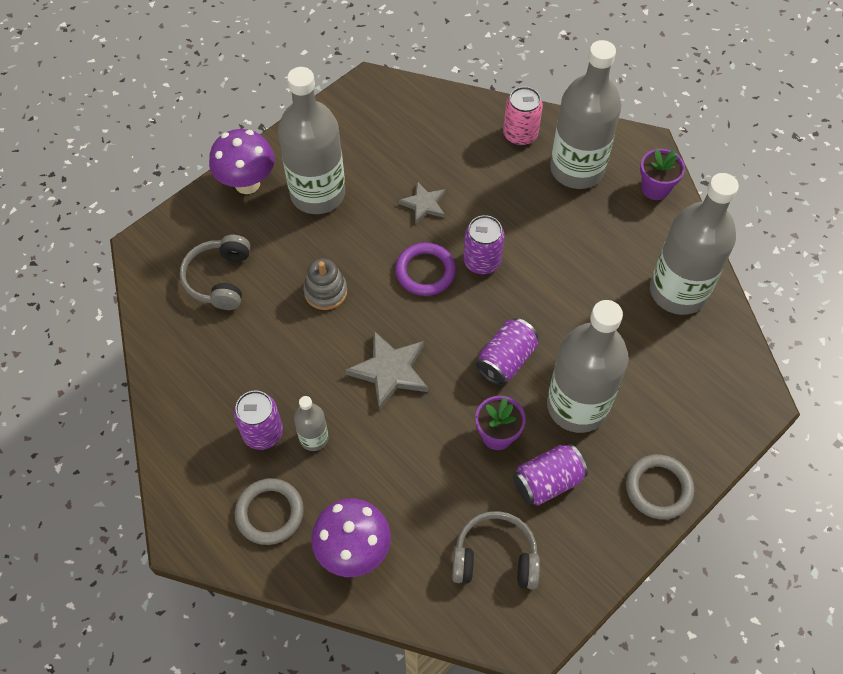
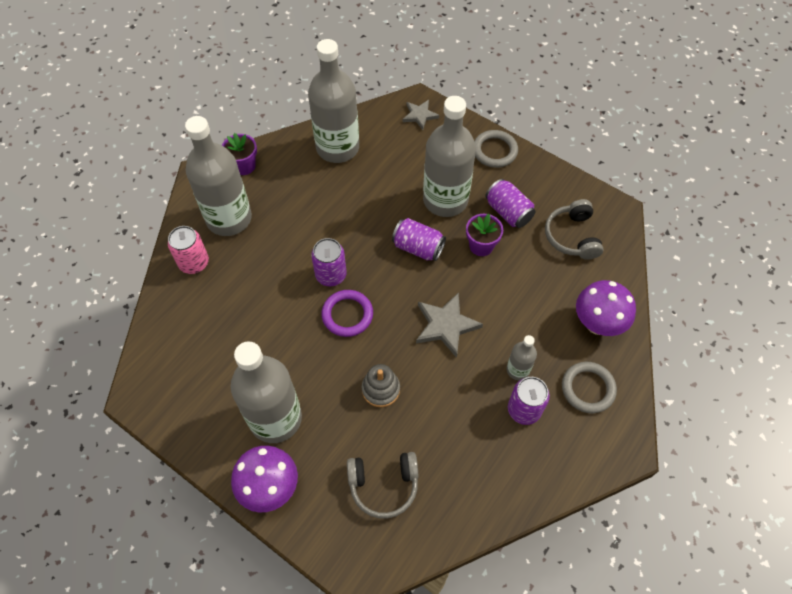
camera: 100 degrees left, 0 degrees up
(424, 204) = (278, 326): grey star -> grey star (420, 115)

